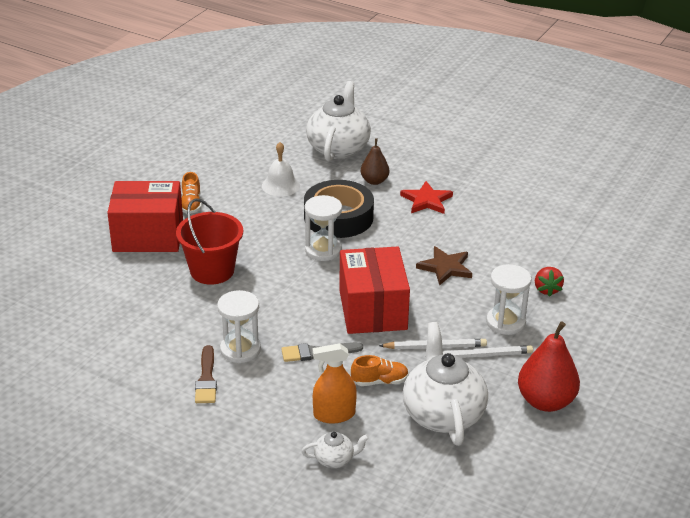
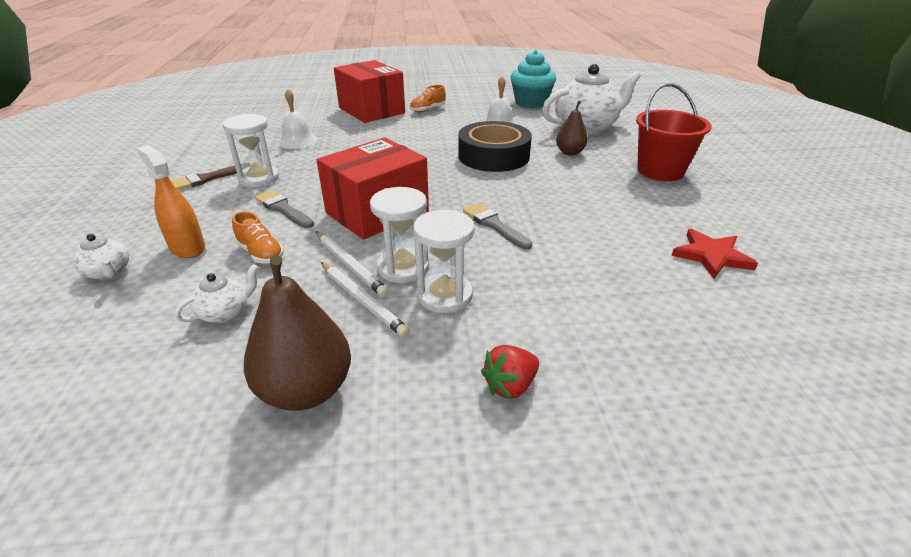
camera: 55 degrees right, 0 degrees up
(175, 304) = (297, 141): none -> white bell
(212, 271) = (355, 138): red bucket -> red bucket (660, 171)
(249, 144) = (531, 103): none -> turquoise cupcake
(323, 250) = (438, 165): white hourglass -> white hourglass (403, 268)
(426, 200) = (584, 181): red star -> red star (711, 256)
(443, 414) = (225, 313): white teapot -> white teapot, size x0.45
(445, 267) = (494, 225): brown star -> grey brush
(545, 401) = (306, 390): red pear -> brown pear
(547, 289) = (547, 303): red strawberry -> red strawberry (510, 386)

